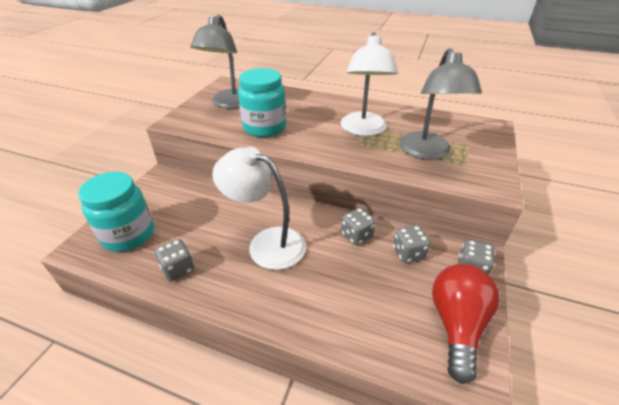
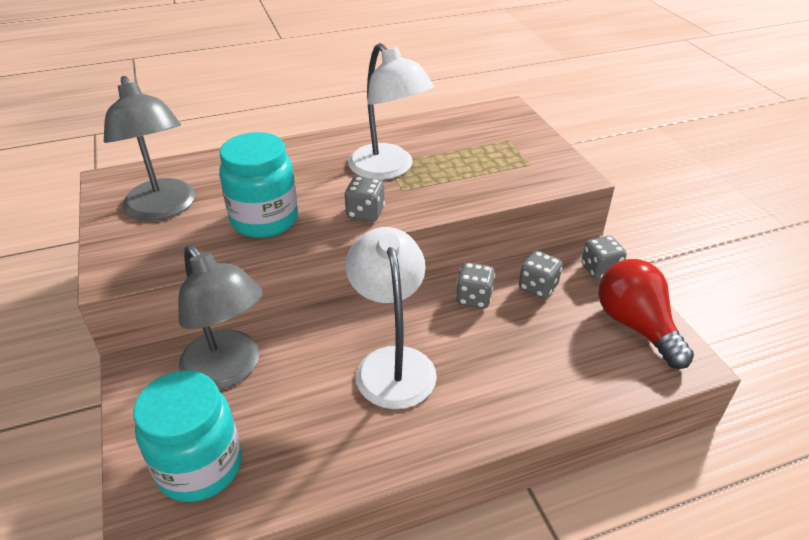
camera: 40 degrees left, 0 degrees up
(178, 269) = (326, 457): grey dice -> grey dice (365, 213)
(266, 243) = (392, 363): white lamp -> white lamp turned 90 degrees clockwise
(427, 152) = (482, 167): grey lamp -> grey lamp (228, 370)

